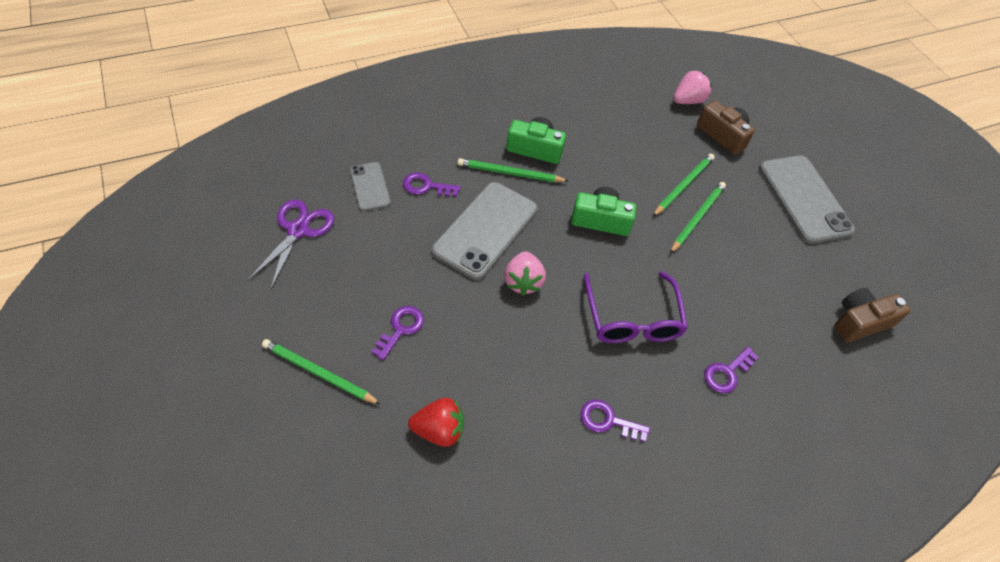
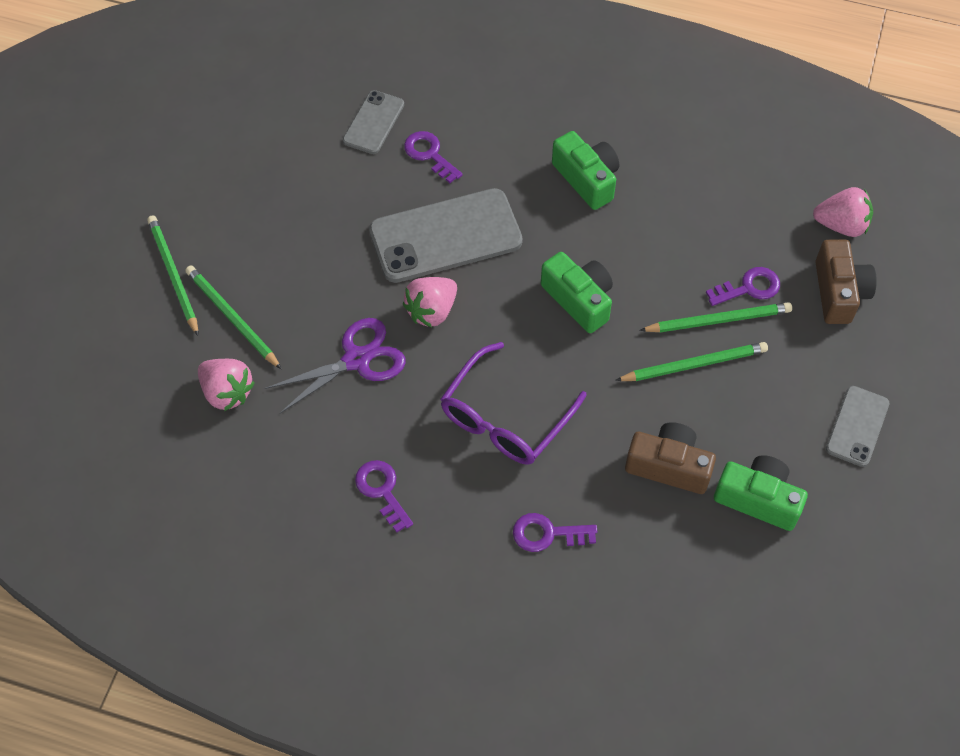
camera: 45 degrees right, 5 degrees up
(298, 230) = (268, 129): purple scissors -> purple scissors (356, 360)
(401, 329) = (276, 282): purple key -> purple key (749, 288)
(439, 430) = (227, 392): red strawberry -> pink strawberry
(510, 173) = (531, 190): green pencil -> green pencil (232, 318)
(804, 199) = (857, 426): grey phone -> grey phone, size x0.54
(804, 271) = (758, 499): none -> green camera
(860, 322) = (760, 592): brown camera -> brown camera (669, 466)

